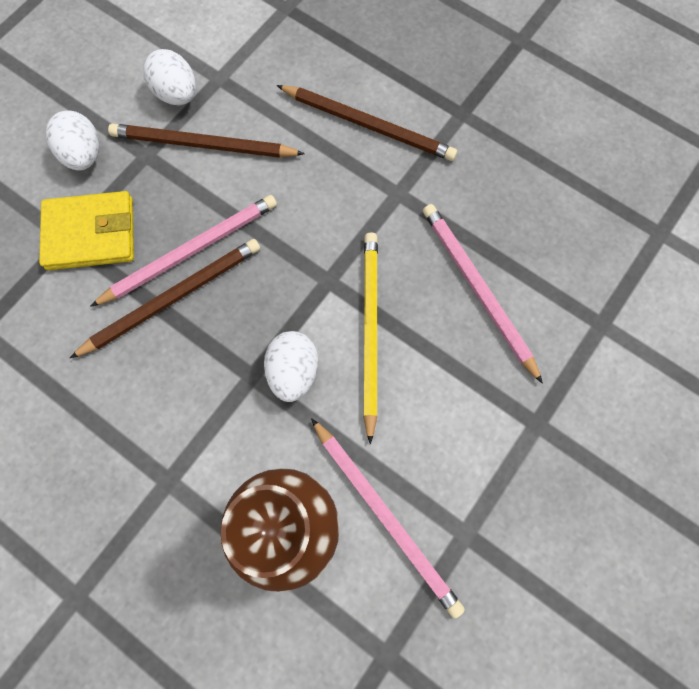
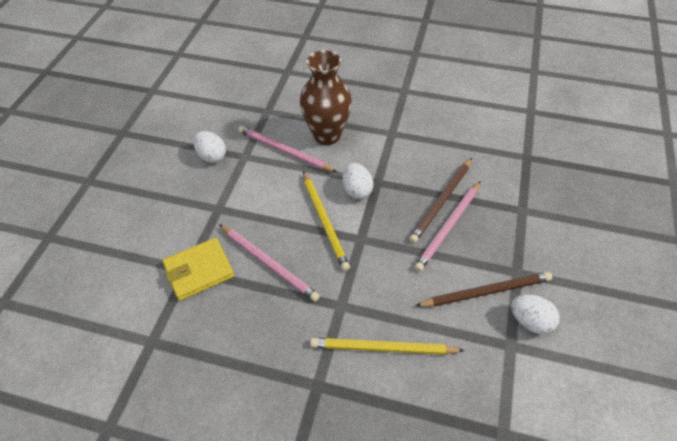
camera: 160 degrees right, 20 degrees down
(83, 155) = (554, 258): white egg -> white egg (212, 156)
(91, 234) = (511, 217): yellow wallet -> yellow wallet (199, 271)
(368, 125) = (382, 348): brown pencil -> yellow pencil

